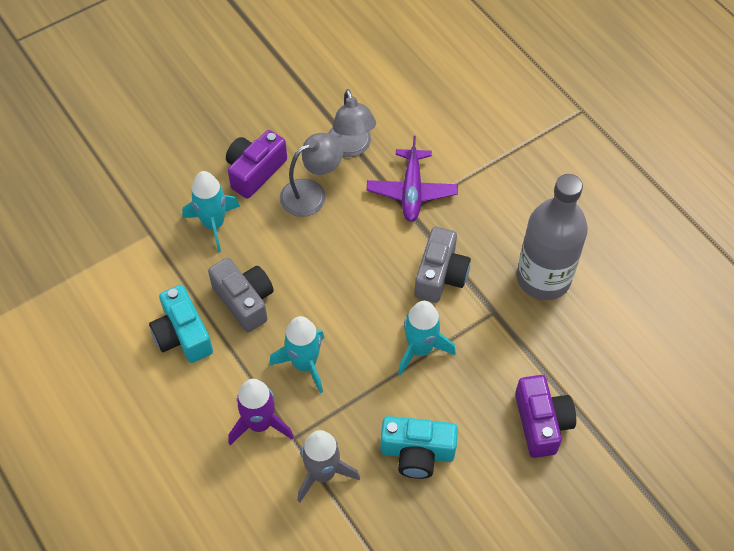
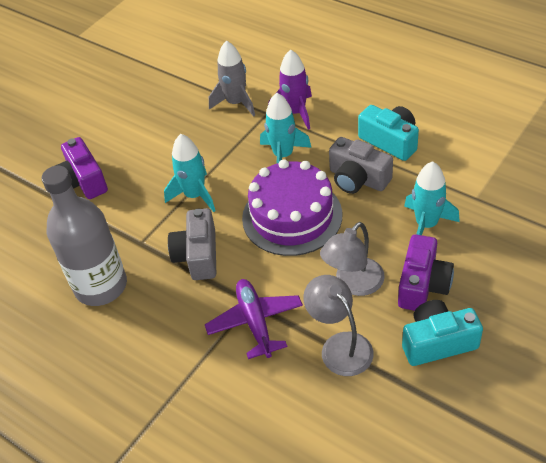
camera: 165 degrees right, 10 degrees down
(332, 283) = (292, 216): none -> purple cake
(417, 453) = (173, 134): turquoise camera -> turquoise camera (437, 342)

